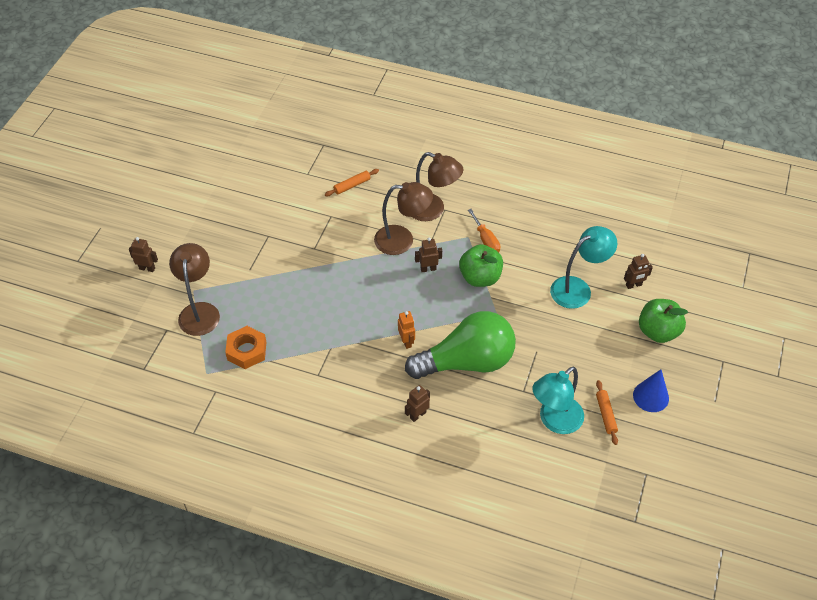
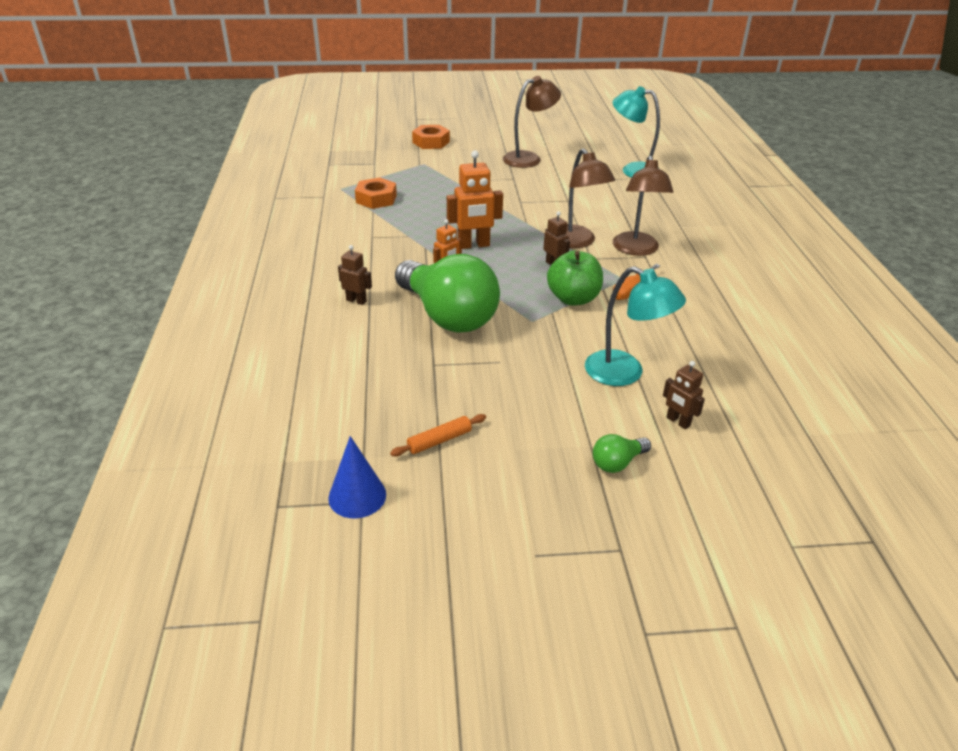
camera: 65 degrees right, 15 degrees down
(147, 268) = (431, 142): brown robot -> orange nut
(199, 311) = (403, 171): brown lamp -> brown lamp (529, 158)
(352, 185) = (617, 201): orange rolling pin -> none
(371, 308) = (473, 245): none -> orange robot
(554, 421) = (403, 398): turquoise lamp -> turquoise lamp (633, 170)
(651, 396) = (497, 479): blue cone -> blue cone (357, 496)
(658, 331) = (617, 463): green apple -> green light bulb

